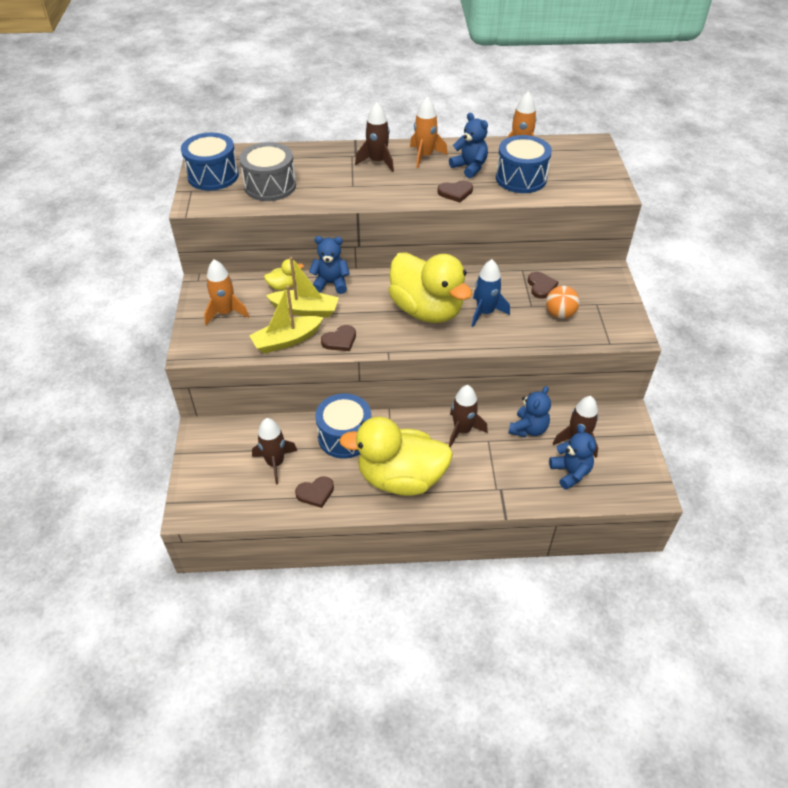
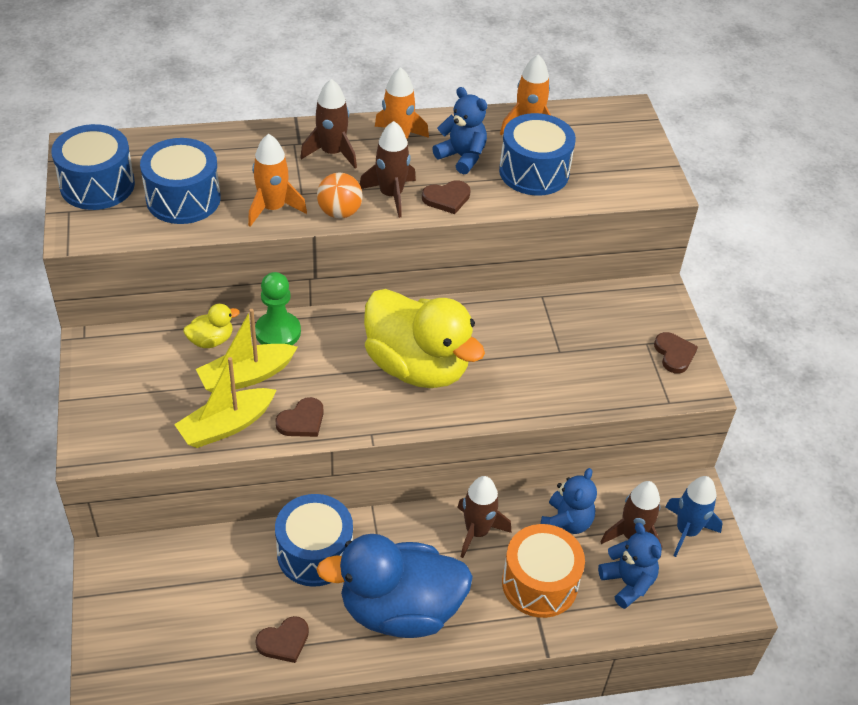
camera: 10 degrees left, 0 degrees up
(225, 313) = (132, 387): orange rocket -> orange rocket (273, 208)
(270, 186) = (183, 199): grey drum -> blue drum
(275, 463) = (221, 601): brown rocket -> brown rocket (391, 195)
(305, 310) = (246, 376): yellow boat -> yellow boat turned 150 degrees clockwise
(331, 283) = (278, 332): blue teddy bear -> green pawn
(400, 478) = (400, 610): yellow duck -> blue duck
(485, 312) = (498, 365): blue rocket -> blue rocket (687, 531)
(504, 468) = (539, 583): none -> orange drum
(541, 286) = (570, 320): brown heart -> brown heart (674, 354)
(559, 314) = (599, 362): orange ball -> orange ball (339, 212)

